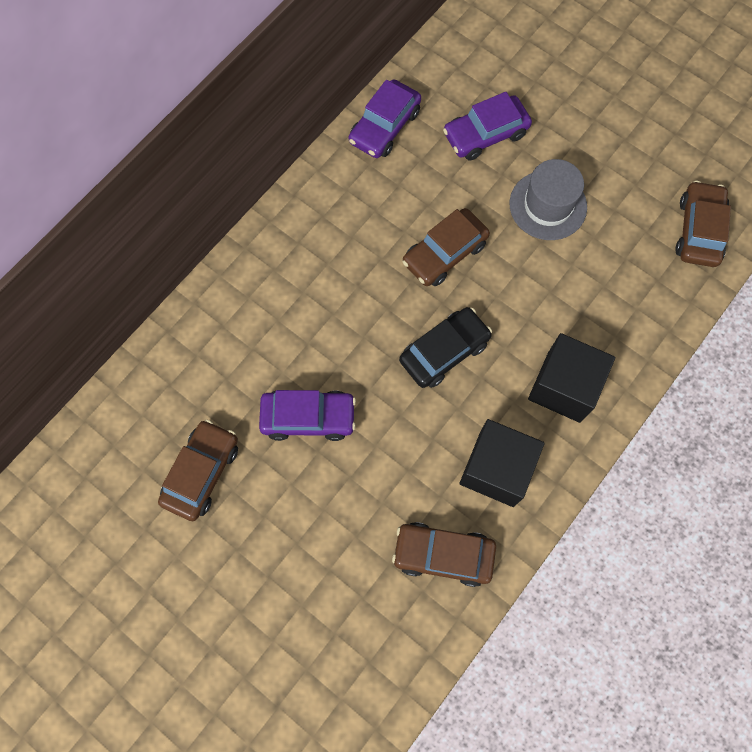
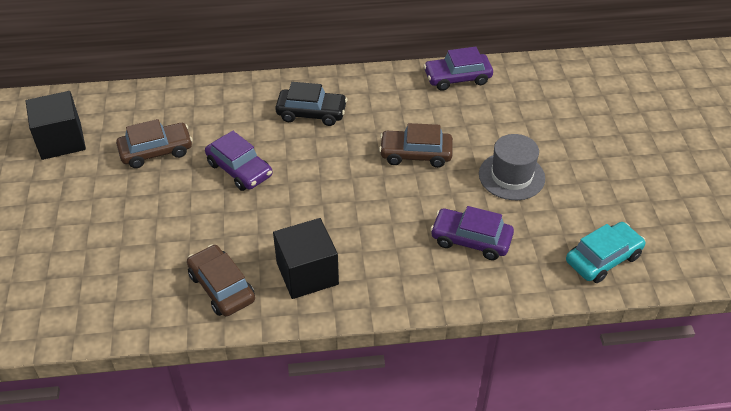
camera: 45 degrees right, 25 degrees down
(444, 351) = (353, 197): black car -> black car (311, 113)
(485, 134) = (515, 119): purple car -> purple car (471, 240)
(564, 387) = (403, 267): black cube -> black cube (61, 141)
(698, 230) = (603, 258): brown car -> turquoise car

